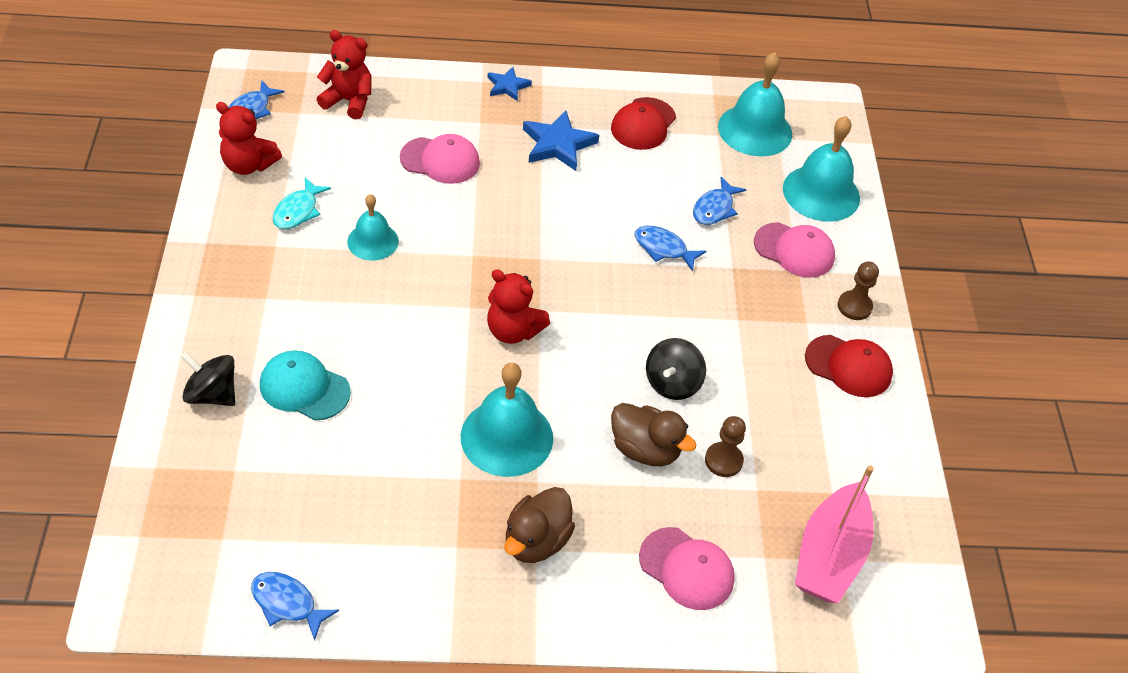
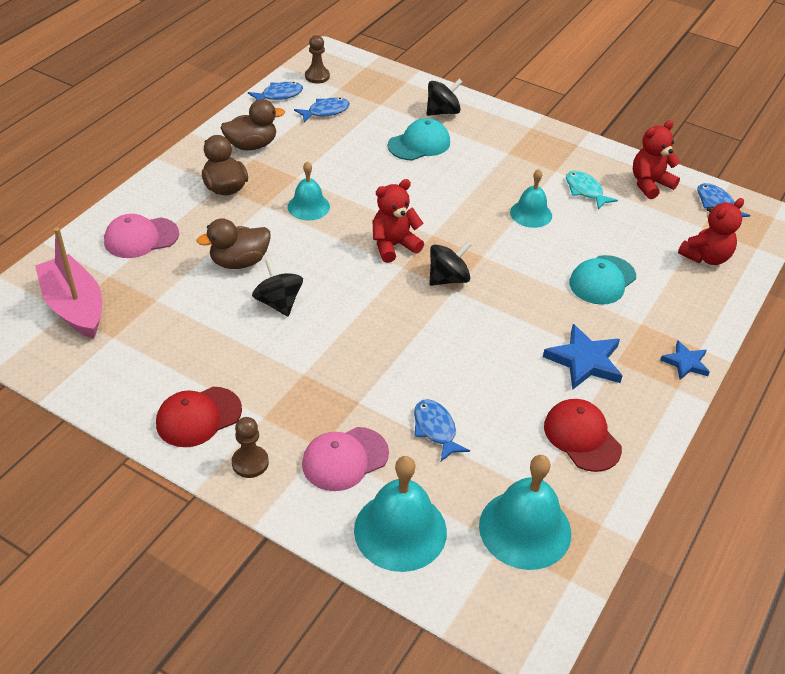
camera: 125 degrees right, 5 degrees down
(430, 565) = (252, 145): none -> brown duck
(440, 160) = (602, 280): pink cap -> turquoise cap
(507, 437) = (308, 206): turquoise bell -> turquoise bell, size x0.61
(528, 268) = (448, 279): none -> black spinning top
(663, 248) = (412, 367): blue fish -> blue fish (325, 111)
(723, 460) = (193, 295): brown pawn -> brown pawn (317, 76)

